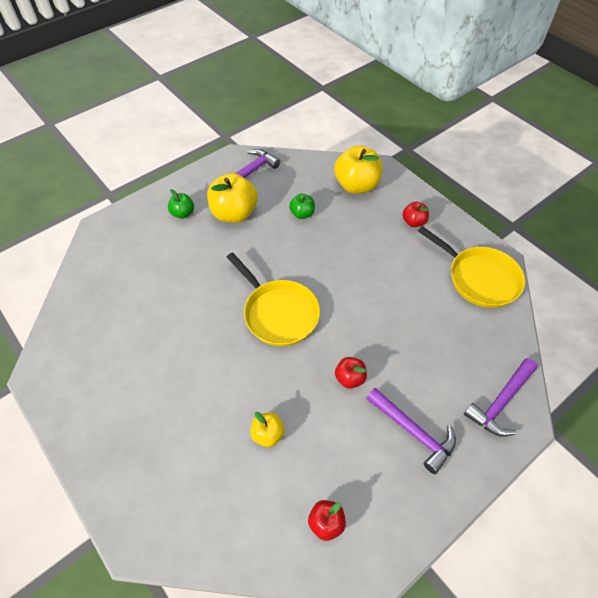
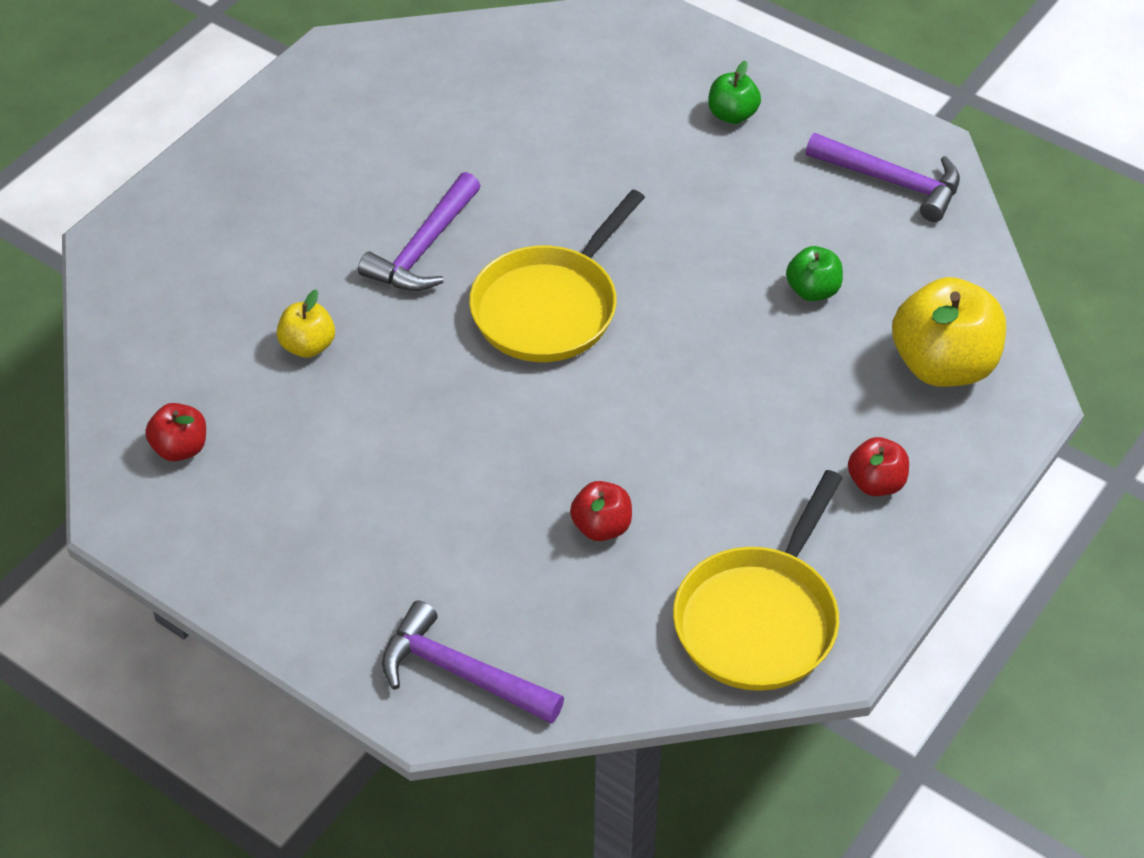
camera: 75 degrees right, 5 degrees down
(234, 213) = (766, 187): yellow apple -> none
(349, 378) = (444, 435): red apple -> red apple (601, 527)
(413, 432) = (363, 542): purple hammer -> purple hammer (424, 248)

